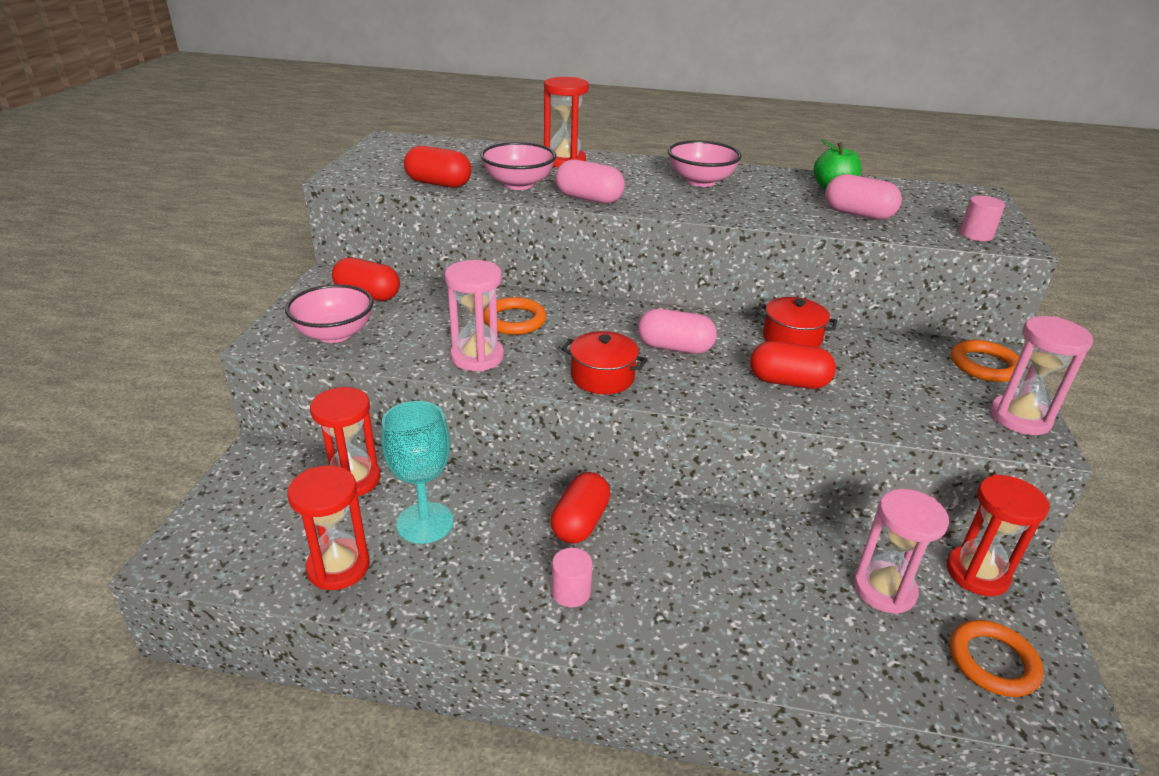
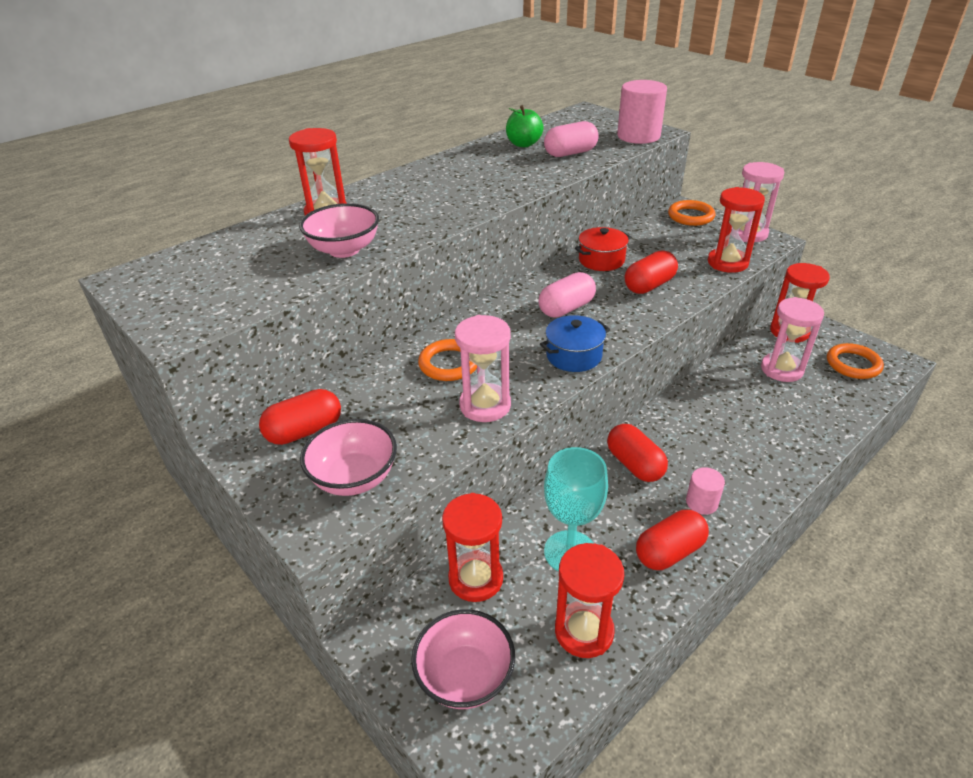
camera: 50 degrees left, 5 degrees up
(438, 184) = (283, 287): red capsule -> red capsule (669, 552)
(589, 199) = (418, 231): pink capsule -> none
(602, 377) = (574, 356): red pot -> blue pot
(700, 181) = (448, 179): pink bowl -> pink bowl (465, 676)
(922, 421) = (727, 263): none -> red hourglass
(975, 235) = (638, 136): pink cylinder -> pink cylinder, size x1.88

